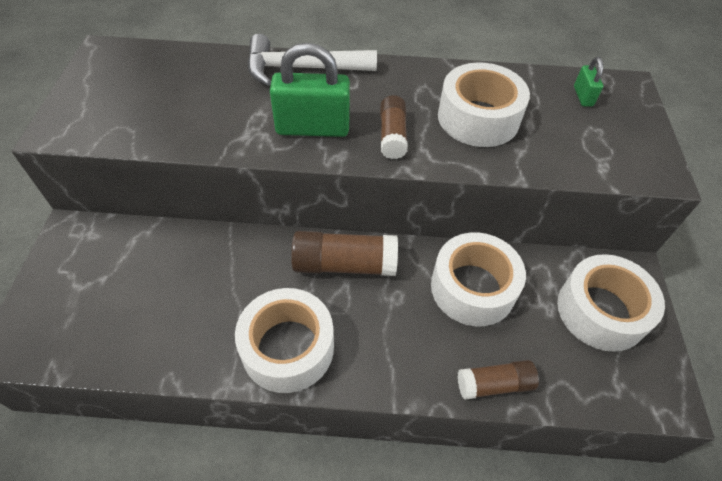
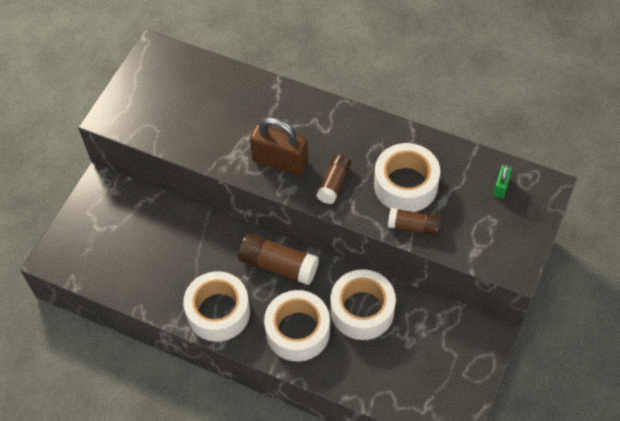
camera: 25 degrees right, 5 degrees up
(302, 68) = (293, 103): white hammer -> none
(312, 128) = (280, 161): green padlock -> brown padlock
(494, 384) = (342, 378): brown glue stick -> brown glue stick (413, 226)
(601, 311) = (446, 355): white tape -> white tape (298, 331)

